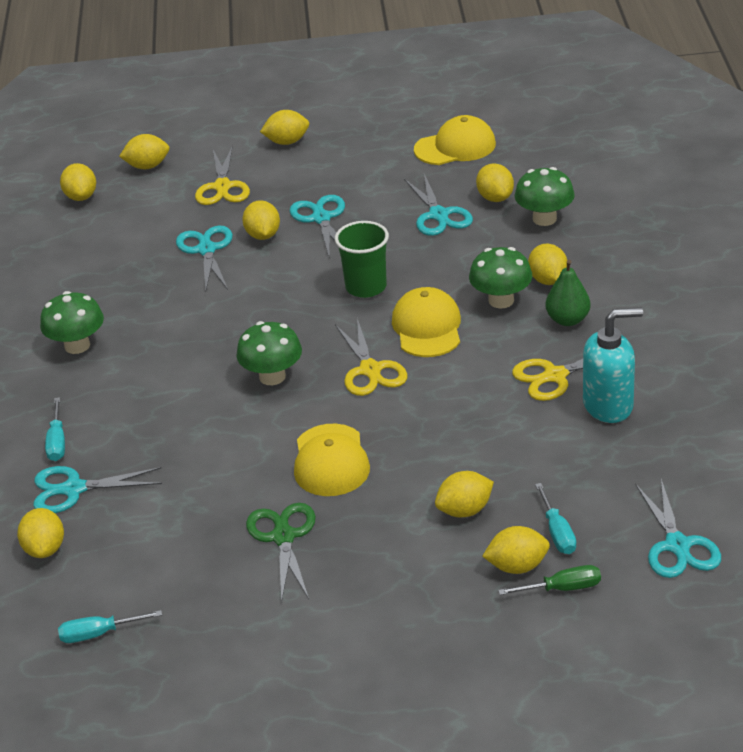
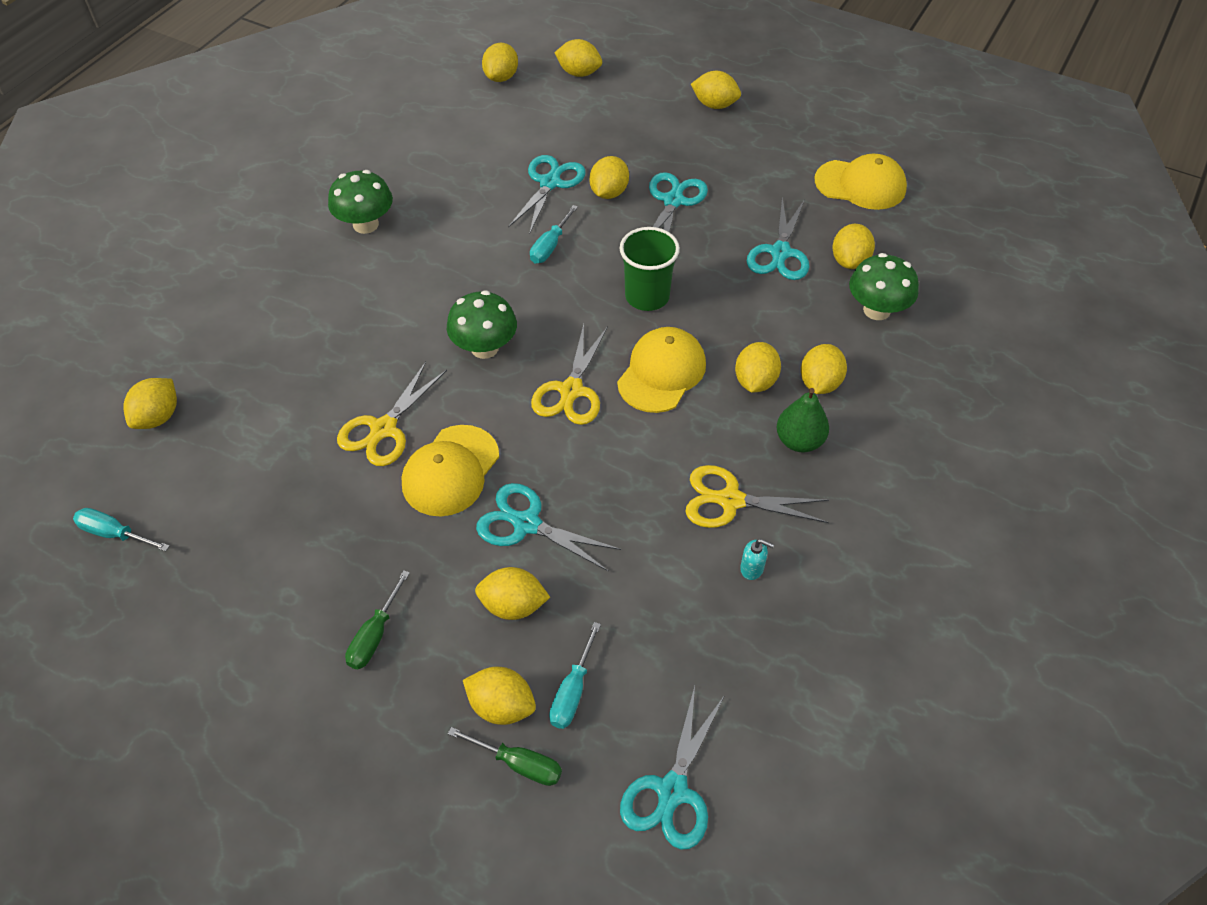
camera: 30 degrees right, 15 degrees up
(57, 442) = (264, 313): turquoise screwdriver -> turquoise screwdriver (550, 246)
(74, 489) = (233, 370): turquoise scissors -> turquoise scissors (527, 524)
(222, 187) = (620, 124): yellow scissors -> yellow scissors (384, 429)
(283, 537) = (339, 530): green scissors -> none
(381, 579) = (375, 635): none -> green screwdriver
(501, 300) = (755, 381): green mushroom -> yellow lemon
(608, 405) = (752, 568): turquoise soap dispenser -> turquoise soap dispenser, size x0.41

